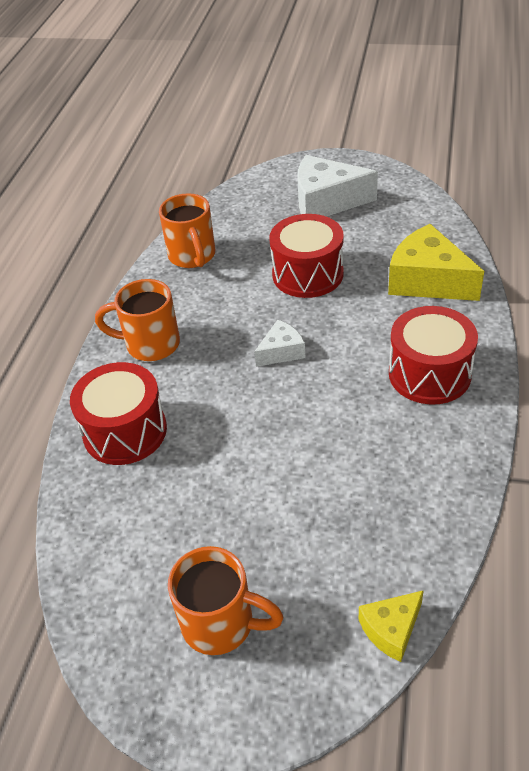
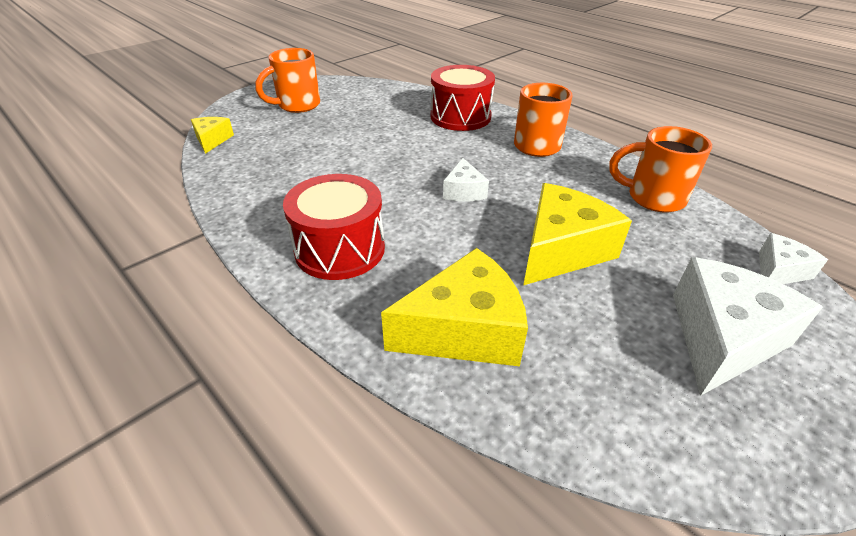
camera: 120 degrees right, 5 degrees down
(239, 195) = (779, 271): none -> white cheese
(307, 274) = (561, 250): red drum -> yellow cheese

